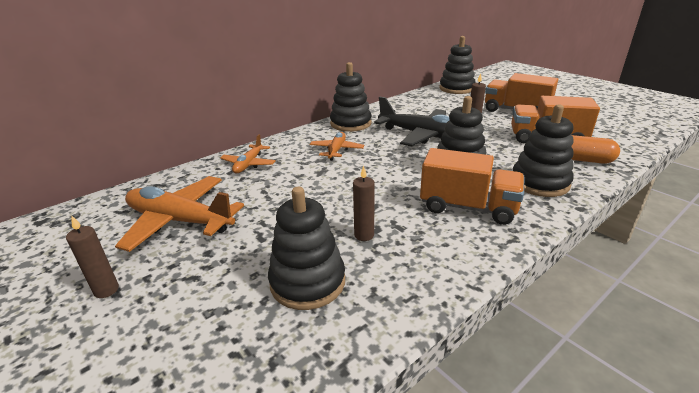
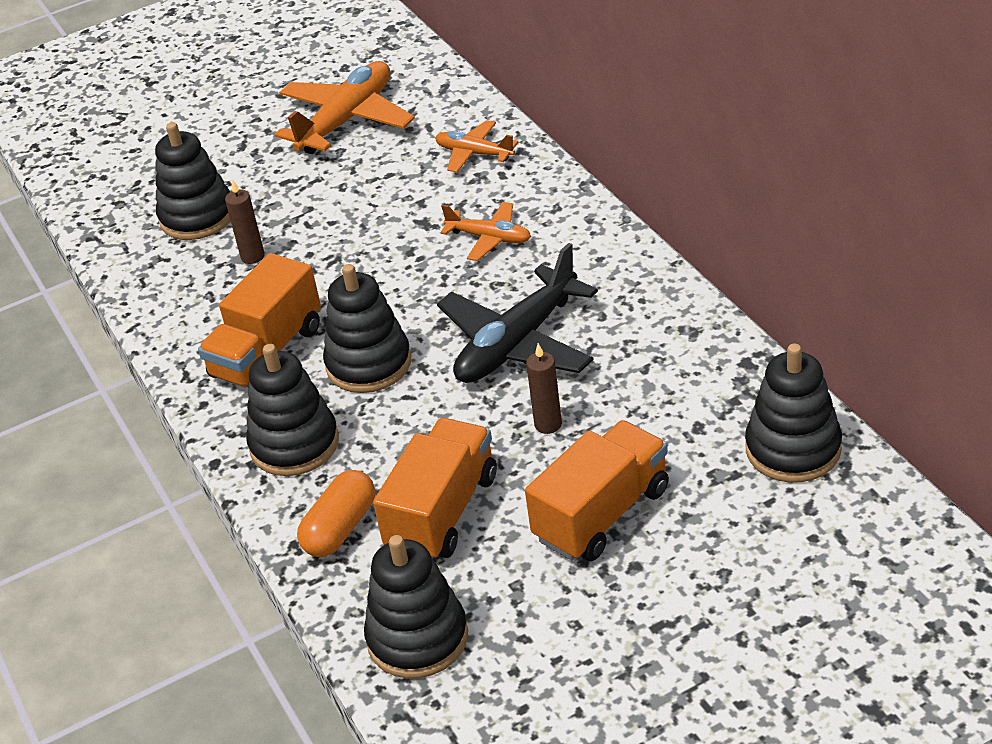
camera: 105 degrees right, 10 degrees up
(106, 290) = (249, 101): brown candle -> none
(350, 123) = (603, 257): black stacking toy -> black stacking toy (417, 638)

